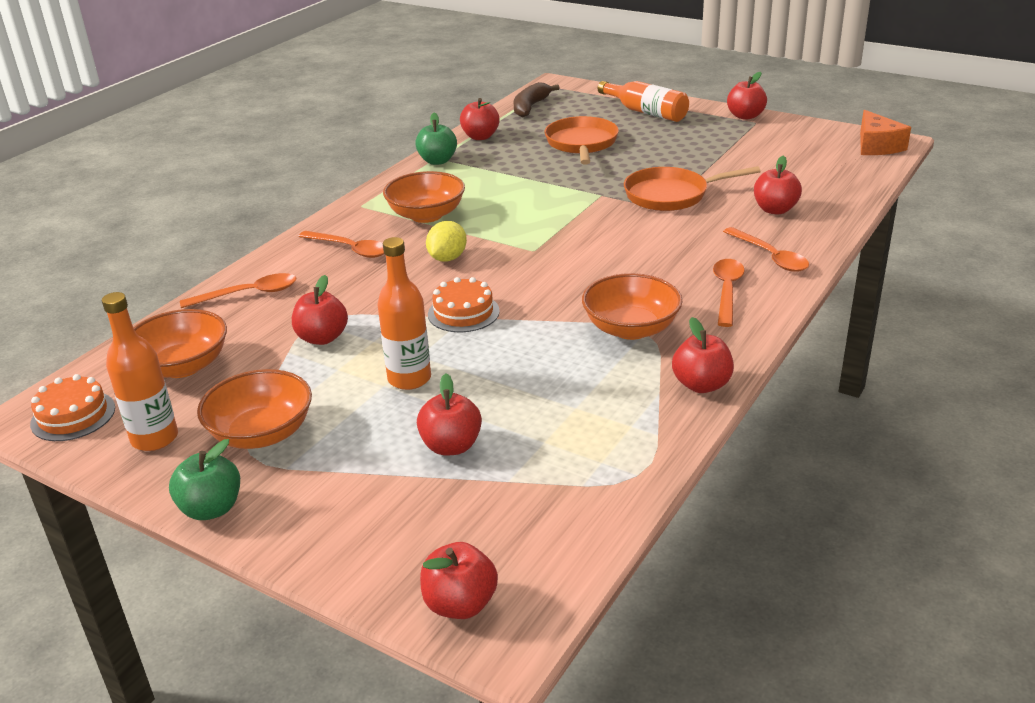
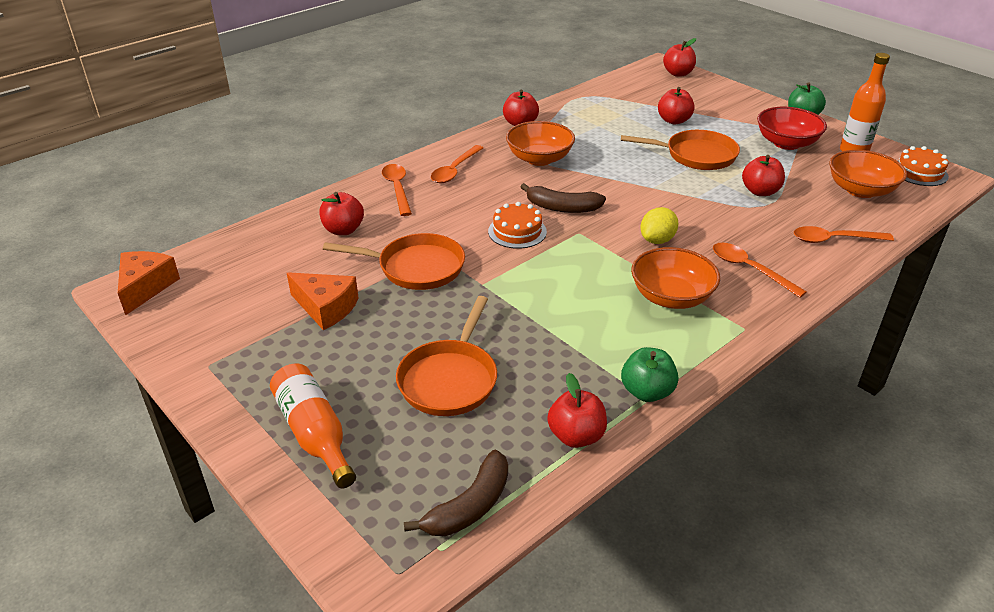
camera: 165 degrees left, 5 degrees up
(261, 433) = (786, 143): orange bowl -> red bowl
(409, 379) = (696, 155): orange bottle -> orange pan
(463, 312) = (652, 190): orange cake -> orange cake (517, 231)
(565, 272) = (562, 208): none -> brown banana
(715, 160) = (326, 308): none -> orange cheese
(745, 116) = (203, 383): red apple -> none

